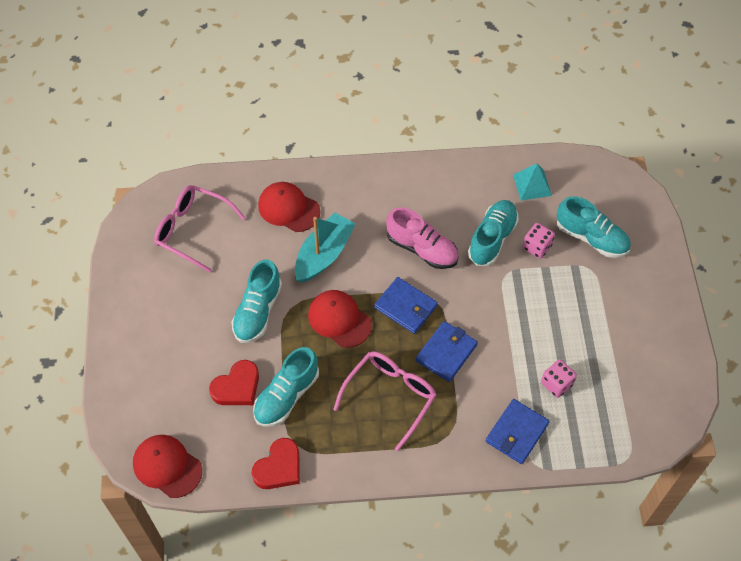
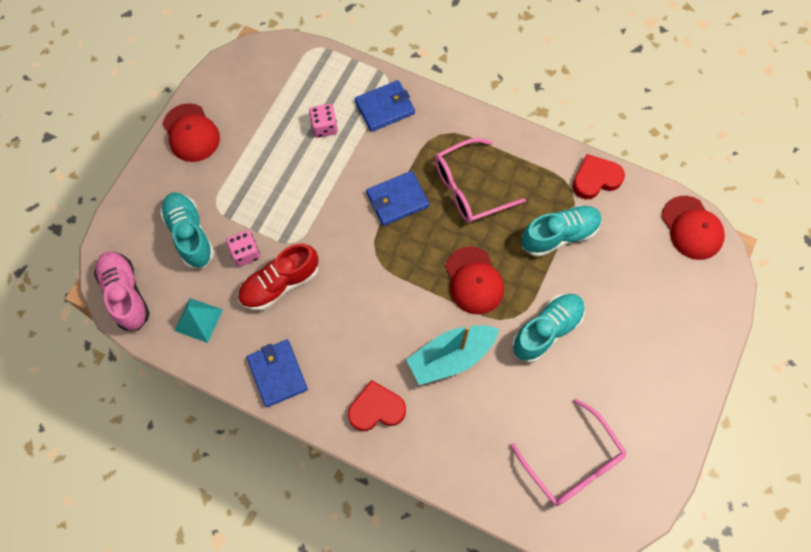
camera: 150 degrees left, 10 degrees up
(237, 387) = (600, 266): red heart -> red heart (376, 409)
(288, 208) = (458, 432): red cap -> red cap (191, 133)
(406, 307) = (406, 260): blue wallet -> blue wallet (277, 373)
(422, 249) = (353, 310): pink shoe -> pink shoe (126, 294)
(492, 239) = (280, 284): turquoise shoe -> red shoe

